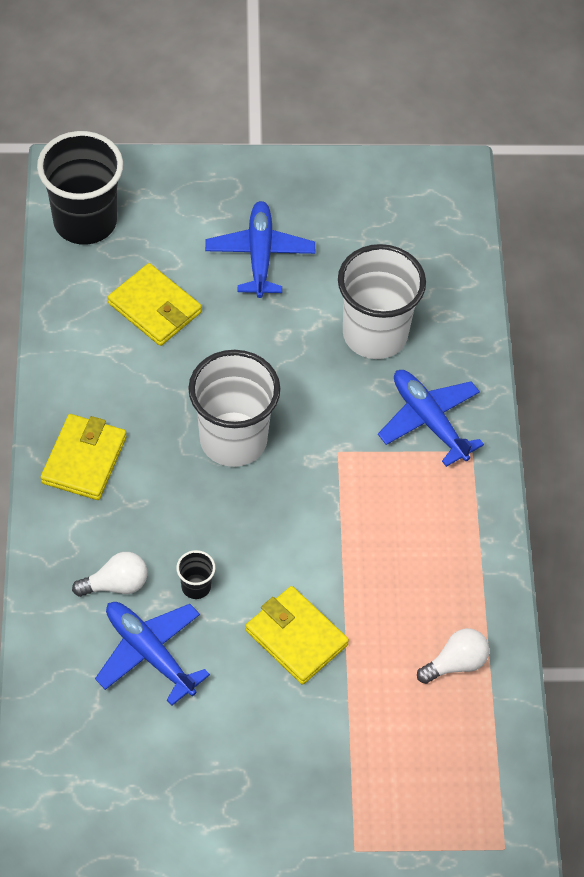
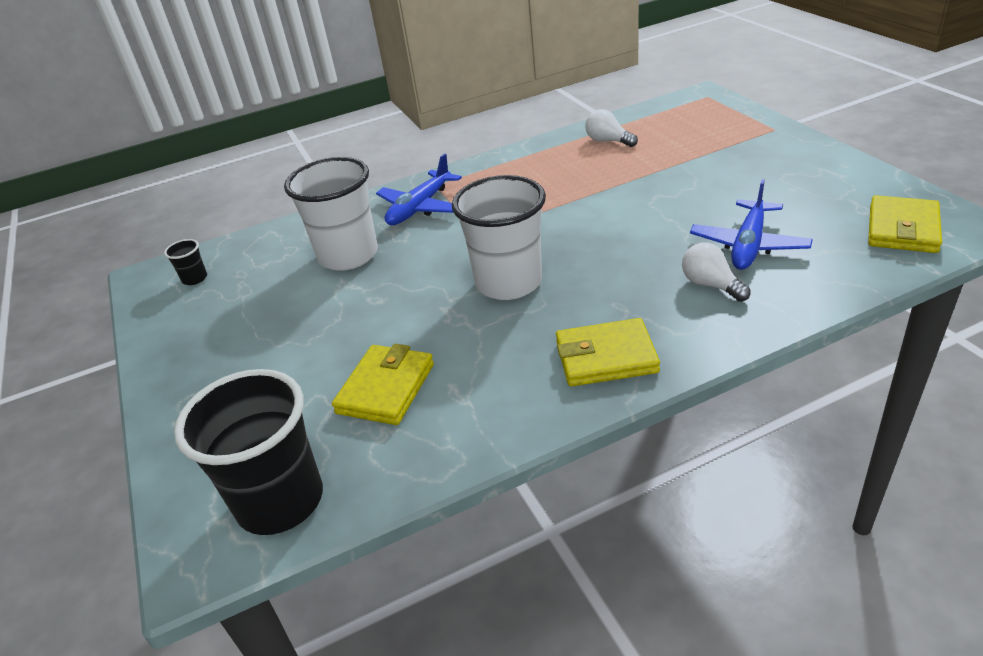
camera: 105 degrees left, 20 degrees down
(196, 586) = (666, 247): black cup -> black cup (195, 278)
(260, 254) = (282, 347): blue plane -> none
(296, 637) = (657, 194): yellow wallet -> yellow wallet (902, 229)

